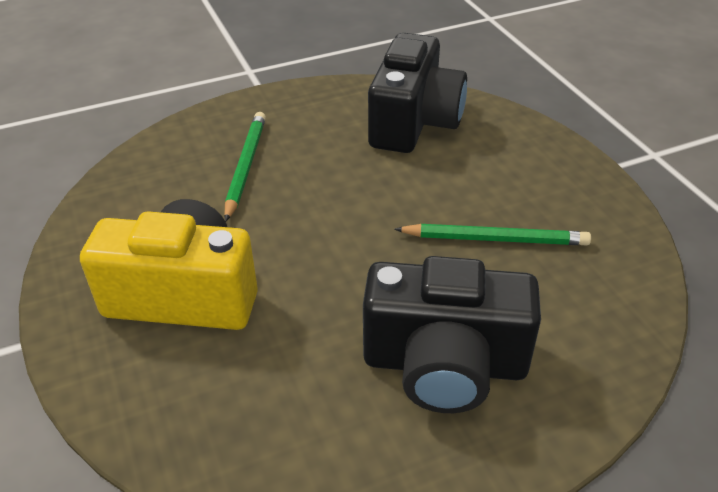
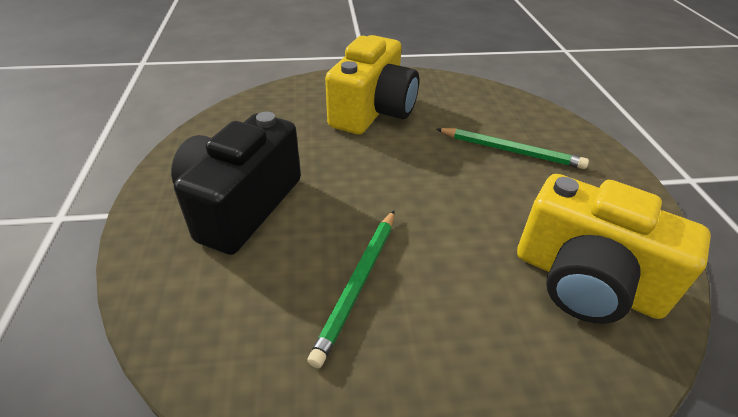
camera: 105 degrees right, 0 degrees up
(414, 122) = (586, 281): black camera -> yellow camera

